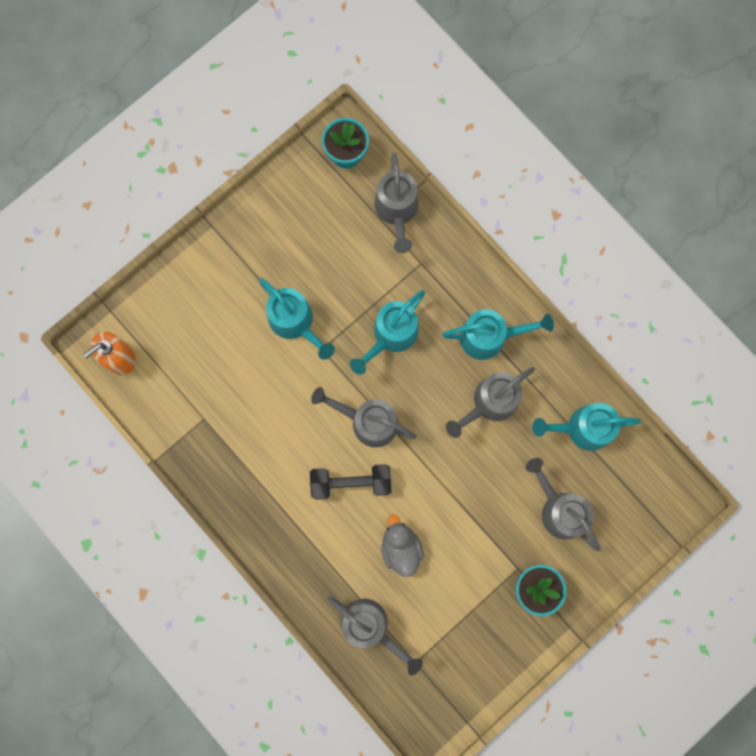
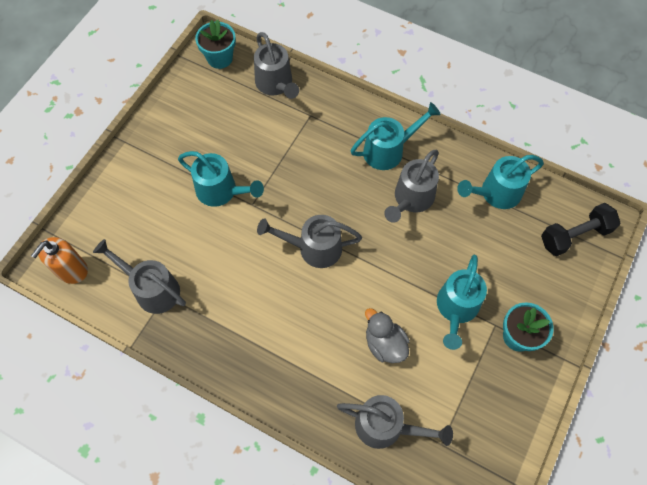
camera: 20 degrees left, 15 degrees down
(351, 483) = (318, 304): black dumbbell -> black dumbbell (575, 236)
(391, 336) = (307, 175): turquoise watering can -> turquoise watering can (456, 309)
(559, 509) = (507, 263): grey watering can -> grey watering can (151, 289)

